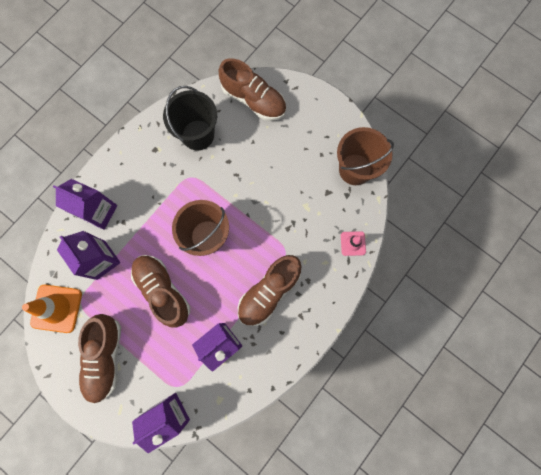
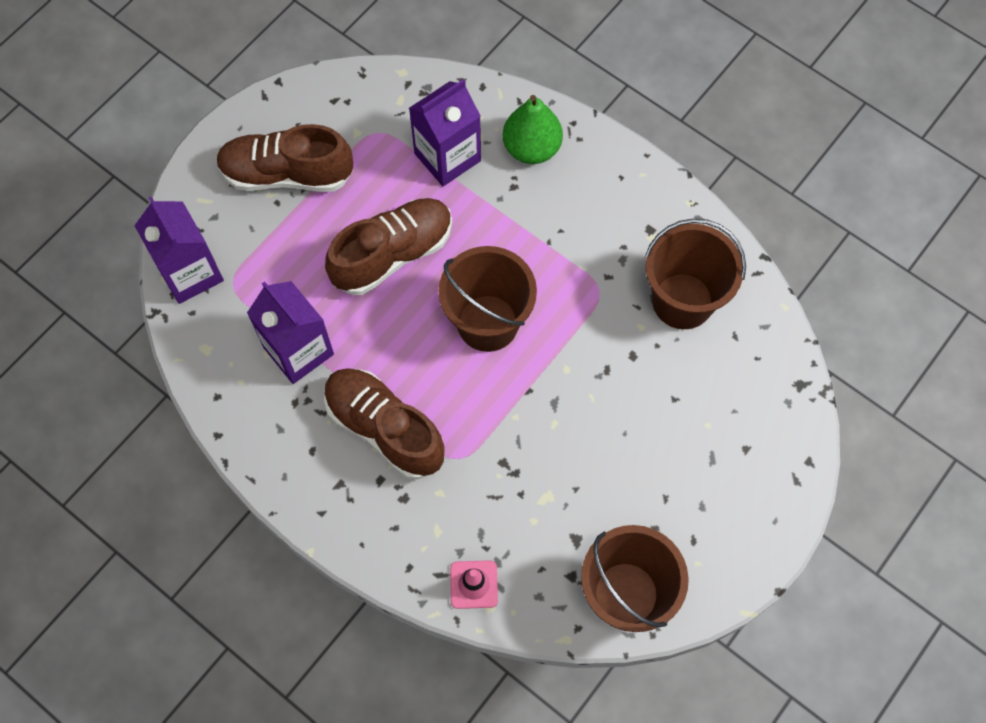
camera: 90 degrees right, 10 degrees down
(56, 308) = (369, 99): orange traffic cone -> none
(99, 212) = (531, 148): purple carton -> green pear
(198, 135) = (682, 301): black bucket -> brown bucket
(254, 100) = (762, 400): brown shoe -> none

